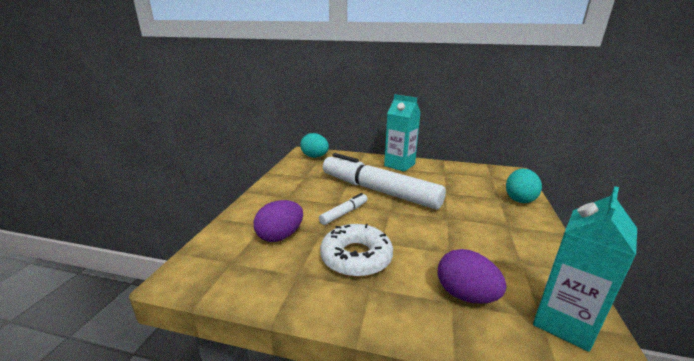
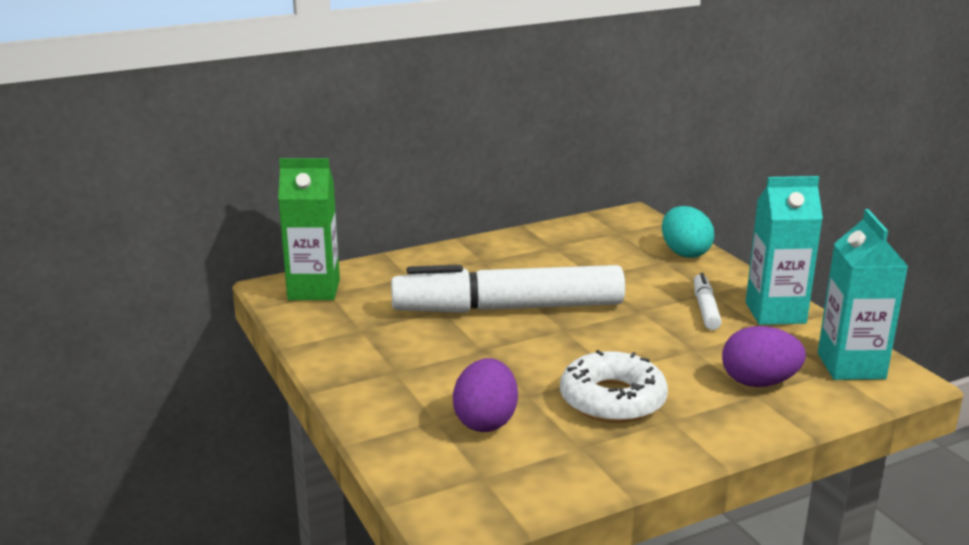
camera: 40 degrees left, 0 degrees up
(315, 157) = (314, 290): turquoise egg -> green carton
(344, 213) = (515, 357): white marker -> white marker (705, 308)
(399, 165) = (474, 256): turquoise carton -> turquoise carton (775, 313)

